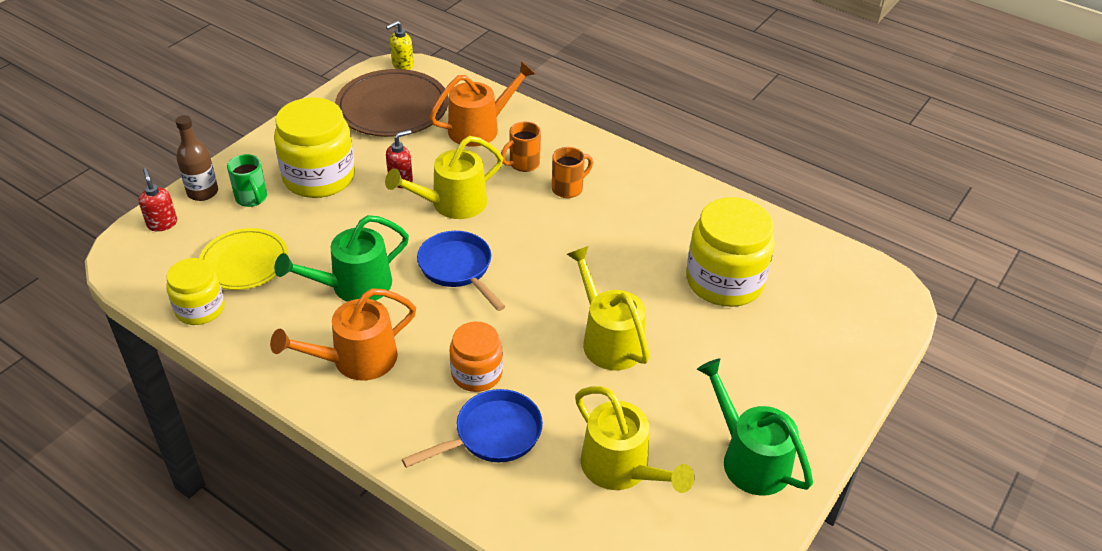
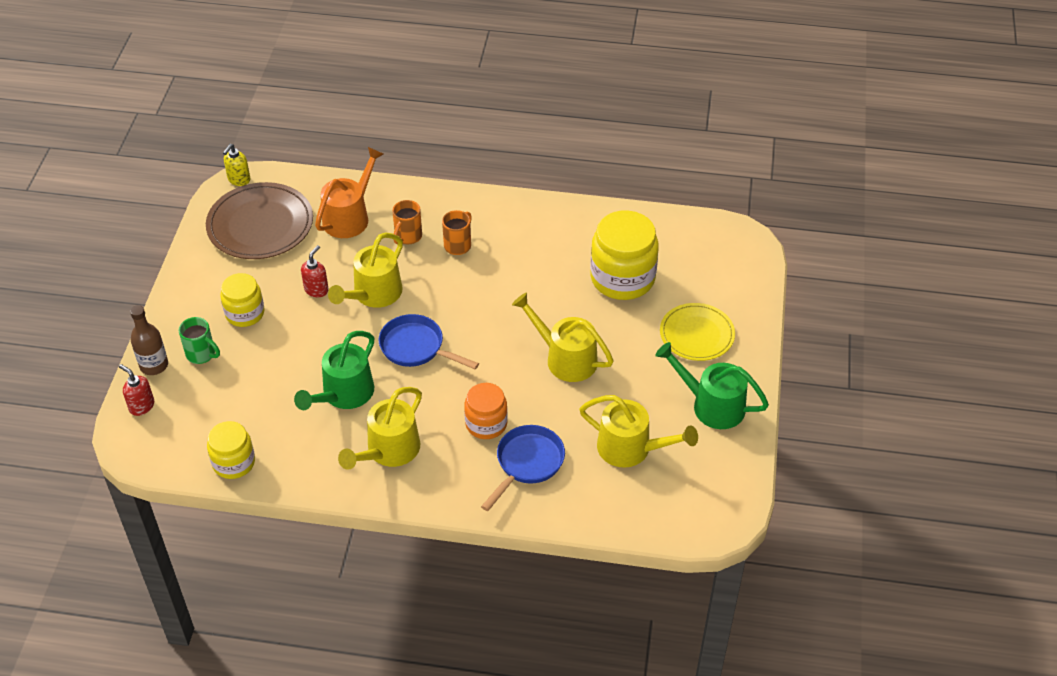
camera: 25 degrees left, 5 degrees up
(244, 262) = (239, 410): yellow plate -> yellow plate (697, 334)
(319, 177) = (245, 313): yellow jar -> yellow jar, size x0.60
(356, 360) = (388, 451): orange watering can -> yellow watering can

